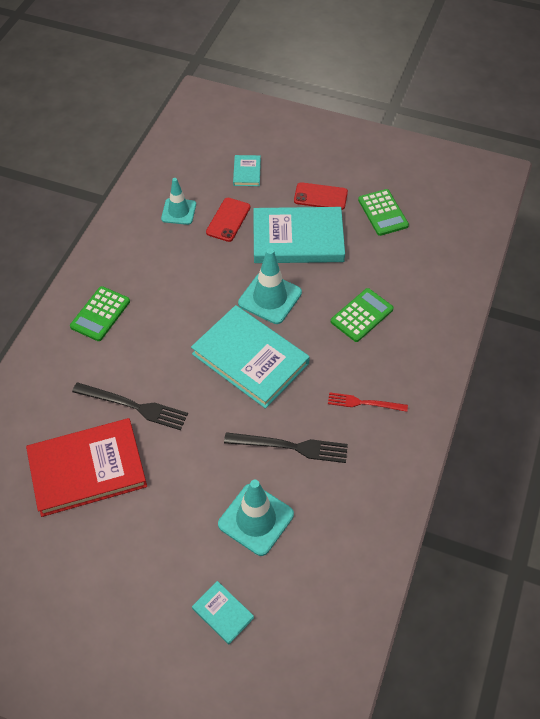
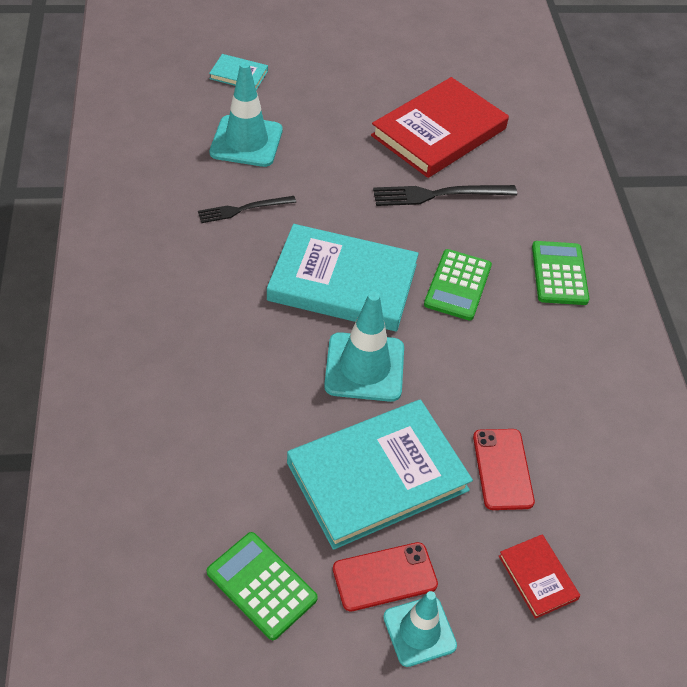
camera: 150 degrees right, 5 degrees down
(178, 211) = (584, 454): turquoise traffic cone -> turquoise traffic cone (419, 631)
(247, 172) = (537, 577): turquoise book -> red book
(290, 447) = (243, 209): black fork -> black fork, size x0.66
(361, 315) = (224, 387): green calculator -> green calculator (458, 285)
(364, 403) = (176, 278): red fork -> none

